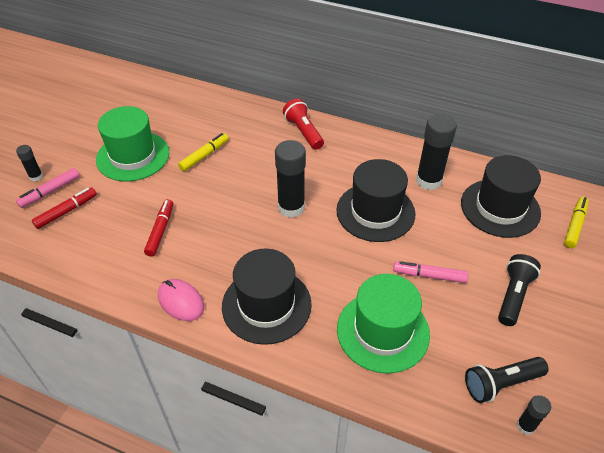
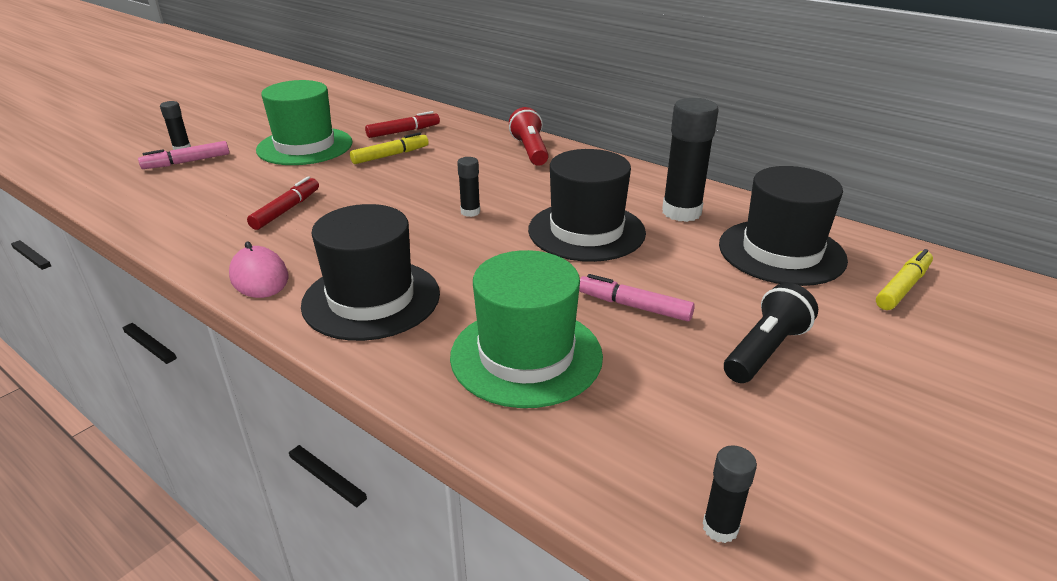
camera: 15 degrees right, 15 degrees down
(66, 211) = (190, 179): red marker -> red marker (403, 131)
(291, 207) = (470, 212): black glue stick -> black glue stick, size x0.50
(501, 383) = (697, 458): black flashlight -> none

